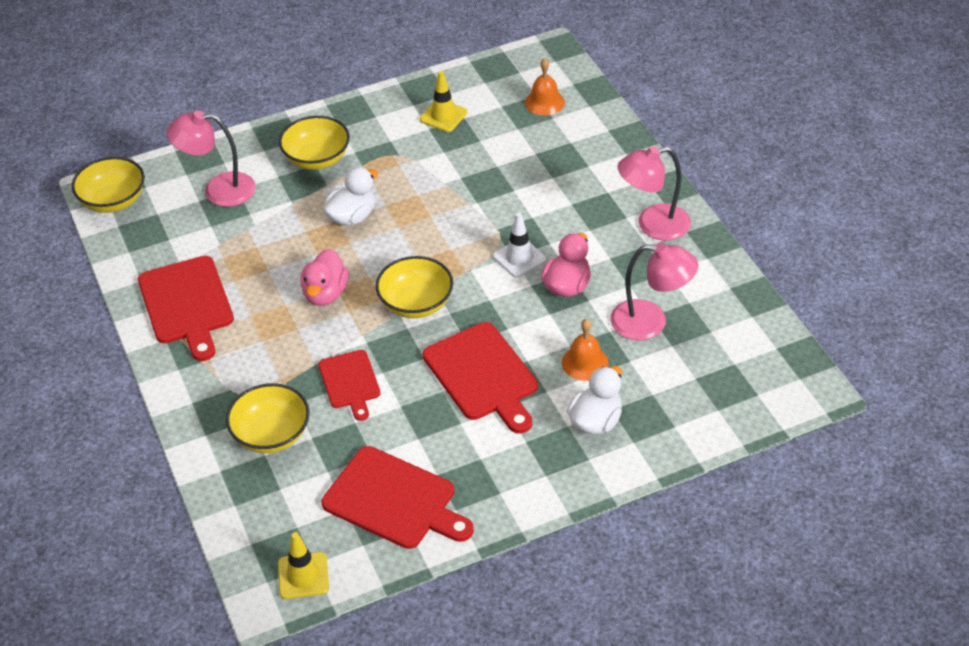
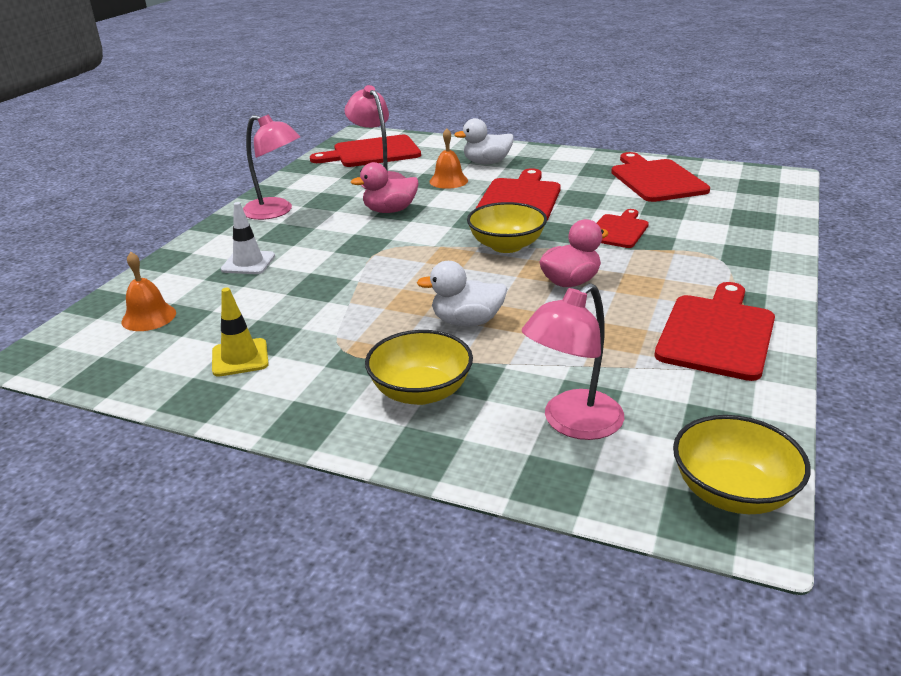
camera: 135 degrees left, 15 degrees down
(218, 190) = (572, 423): pink lamp -> pink lamp turned 90 degrees clockwise
(271, 435) = (713, 230): yellow bowl -> none
(303, 576) = (751, 176): yellow traffic cone -> none
(519, 258) = (390, 235): white traffic cone -> white traffic cone (248, 263)
(734, 362) = (372, 153): none -> red cutting board

